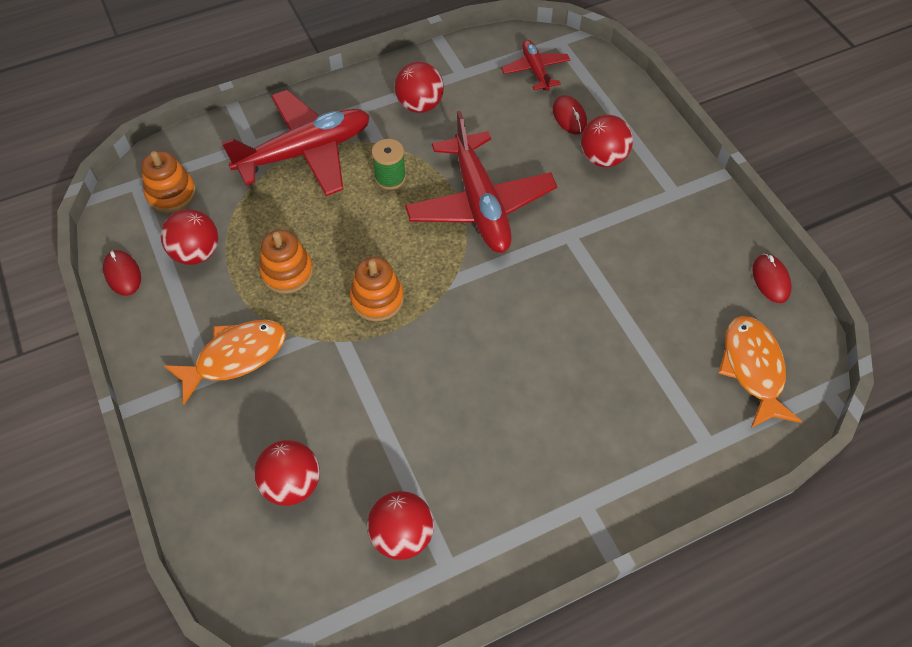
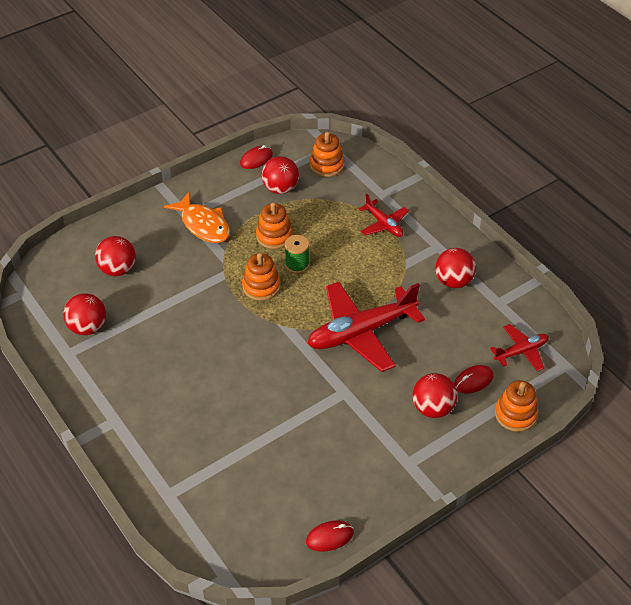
camera: 80 degrees right, 10 degrees down
(305, 152) = (384, 224): red plane -> red plane, size x0.51
(390, 177) = (373, 275): green spool -> green spool (297, 265)
(619, 92) = (515, 414): none -> orange stacking toy
(753, 368) = (239, 523): orange fish -> none

